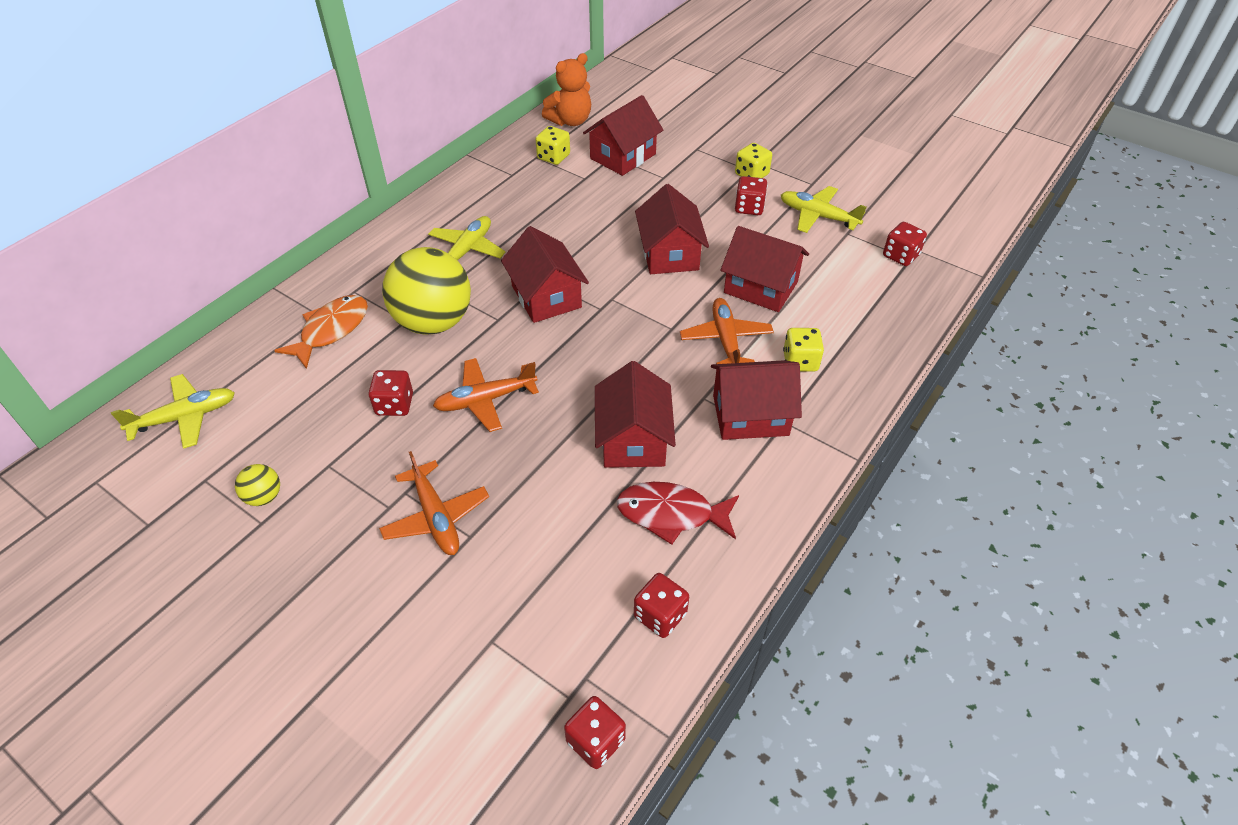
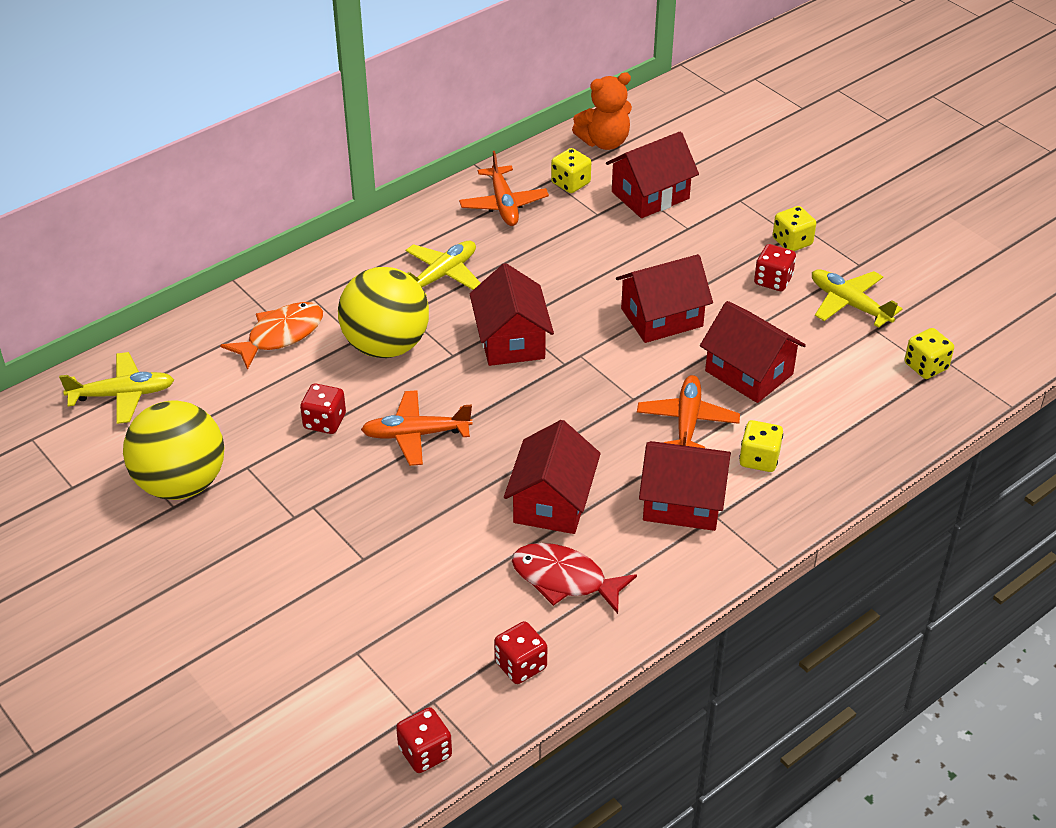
camera: 15 degrees right, 5 degrees down
(264, 497) = (181, 483): yellow ball -> yellow ball, size x2.39
(436, 517) = (336, 535): orange plane -> orange plane (503, 204)
(669, 254) = (662, 317): red house -> red house turned 60 degrees clockwise
(900, 256) = (926, 366): red dice -> yellow dice

